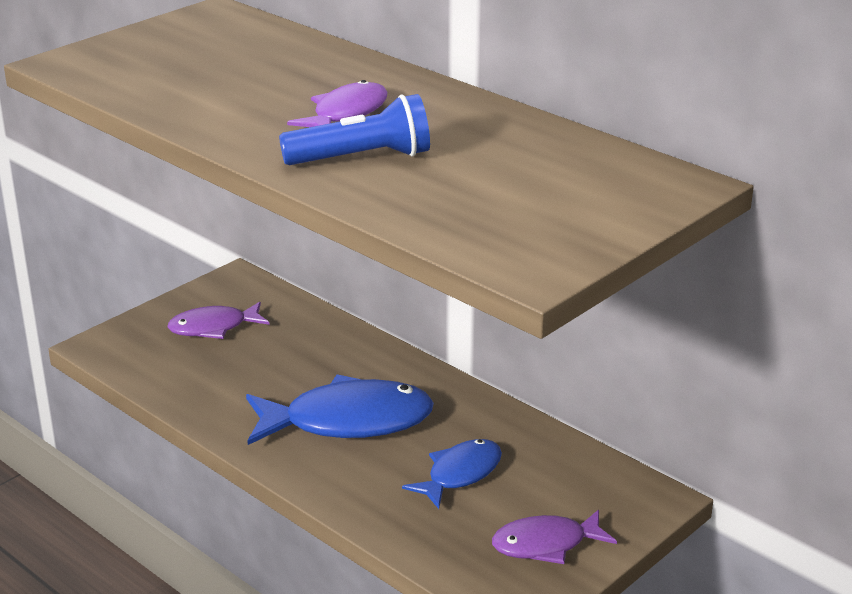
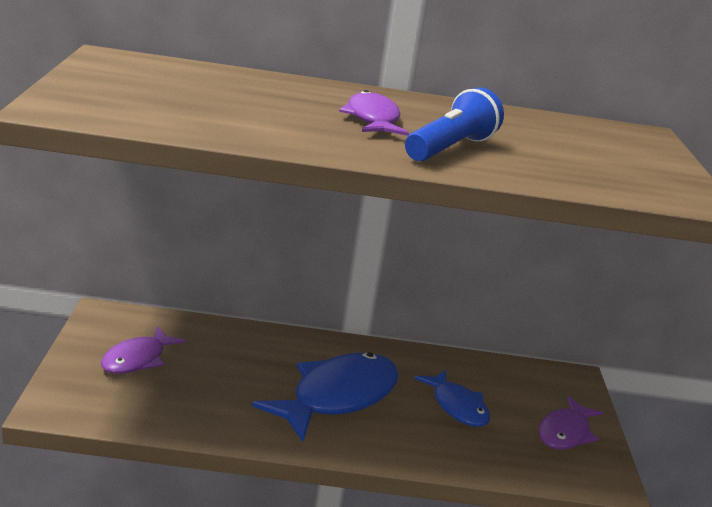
camera: 45 degrees left, 5 degrees down
(460, 474) = (457, 406): blue fish -> blue fish turned 150 degrees clockwise

